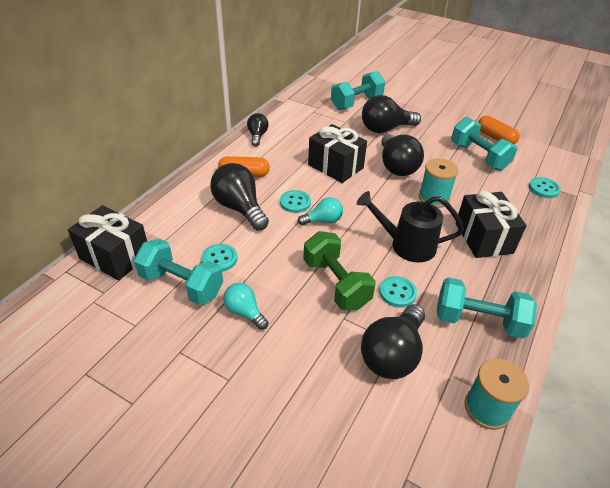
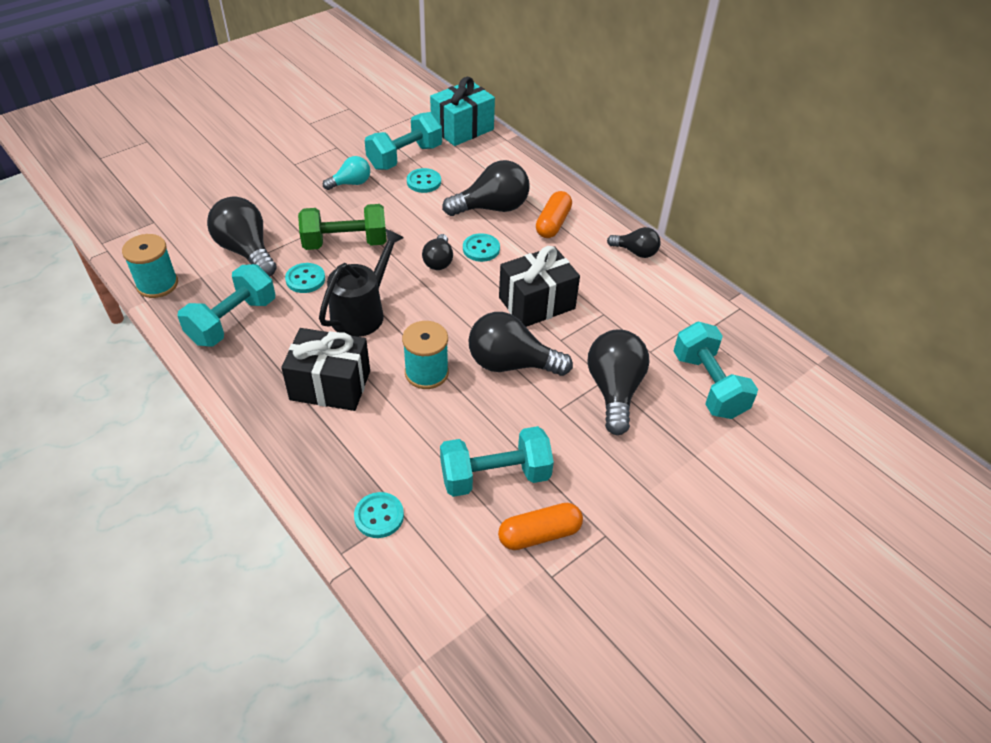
camera: 110 degrees right, 5 degrees up
(115, 256) = (462, 129): black gift -> turquoise gift
(323, 221) = (438, 261): turquoise light bulb -> black light bulb

